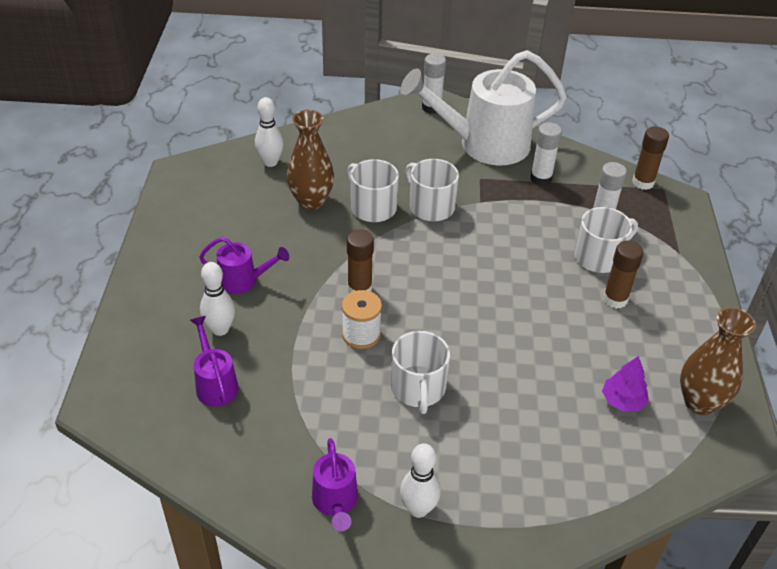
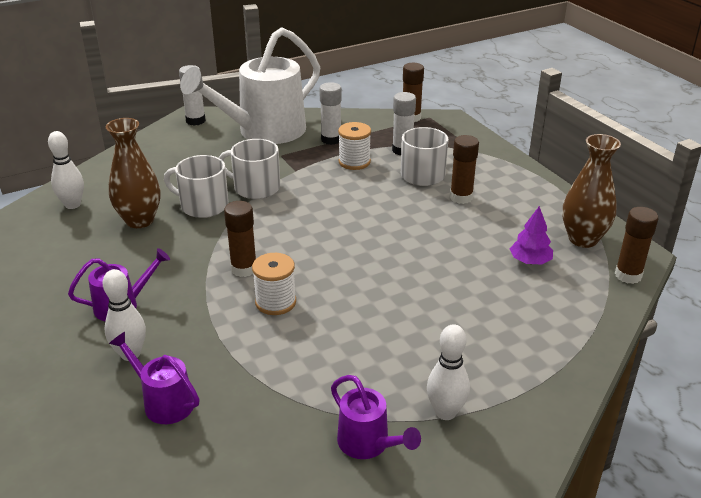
camera: 30 degrees left, 10 degrees down
(418, 388) = (362, 321): white mug -> none
(543, 214) = (354, 162): none -> white spool
(710, 464) = (628, 275): none -> brown glue stick

